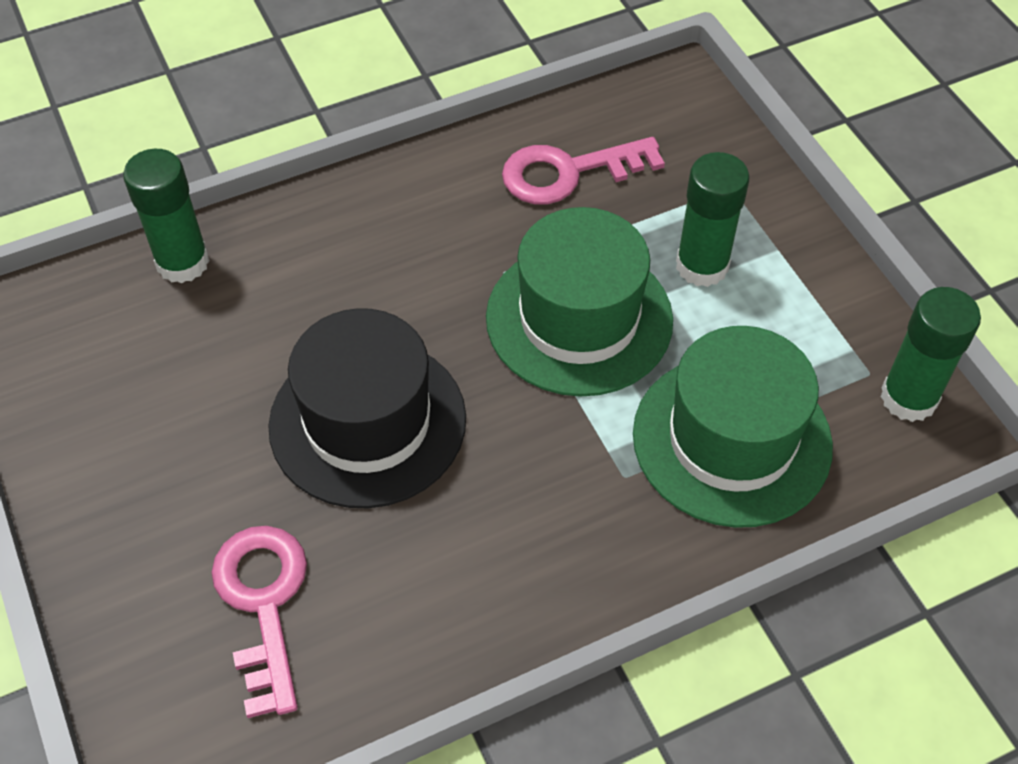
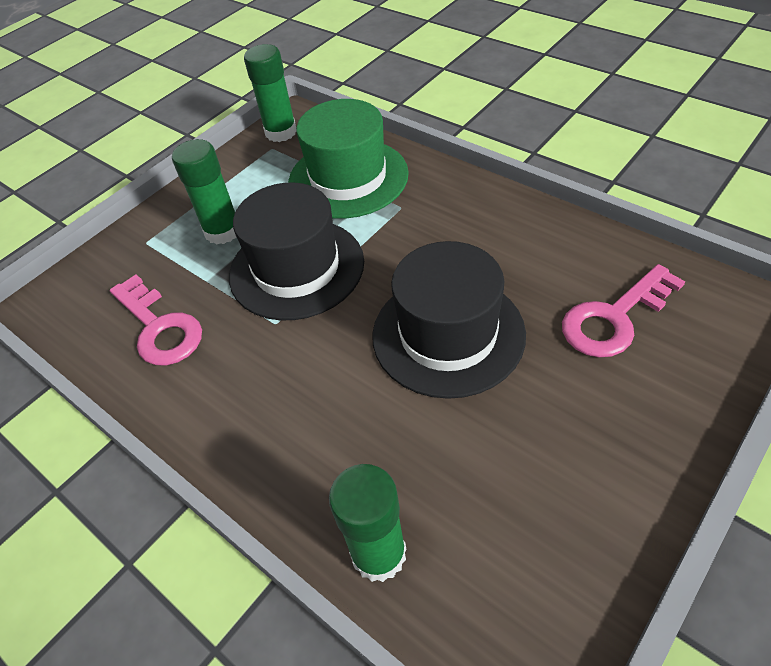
camera: 110 degrees left, 5 degrees down
(579, 319) = (296, 268): green hat -> black hat

